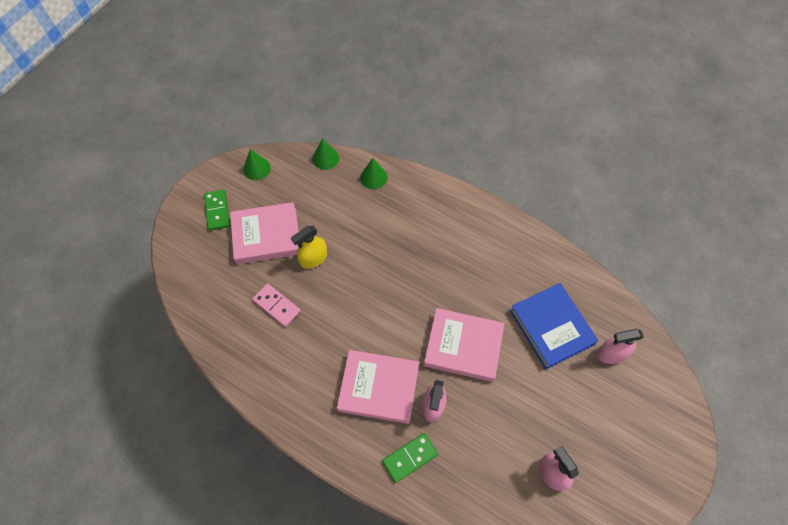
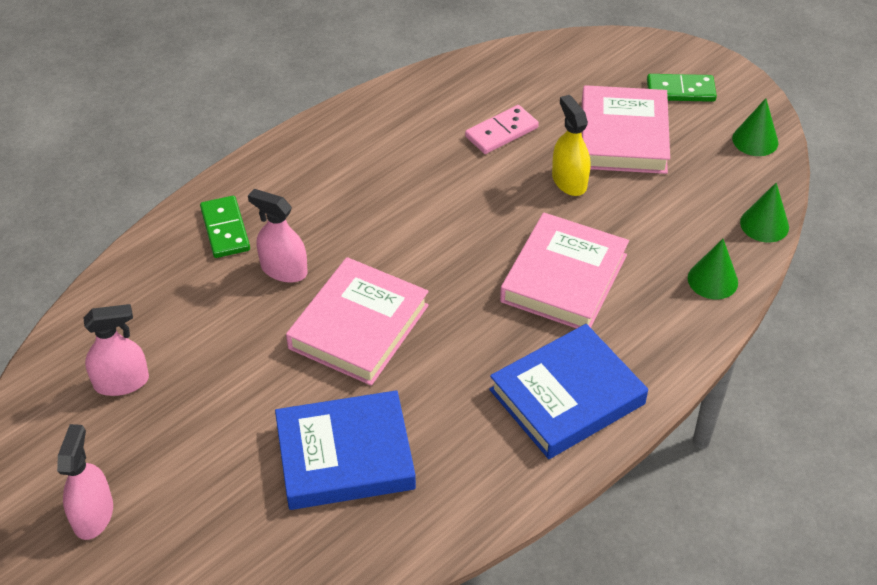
camera: 105 degrees right, 15 degrees down
(378, 388) = (336, 216): pink book -> pink book (564, 278)
(474, 231) = (567, 396): none -> blue book
(611, 354) = (263, 531): pink spray bottle -> pink spray bottle (93, 515)

